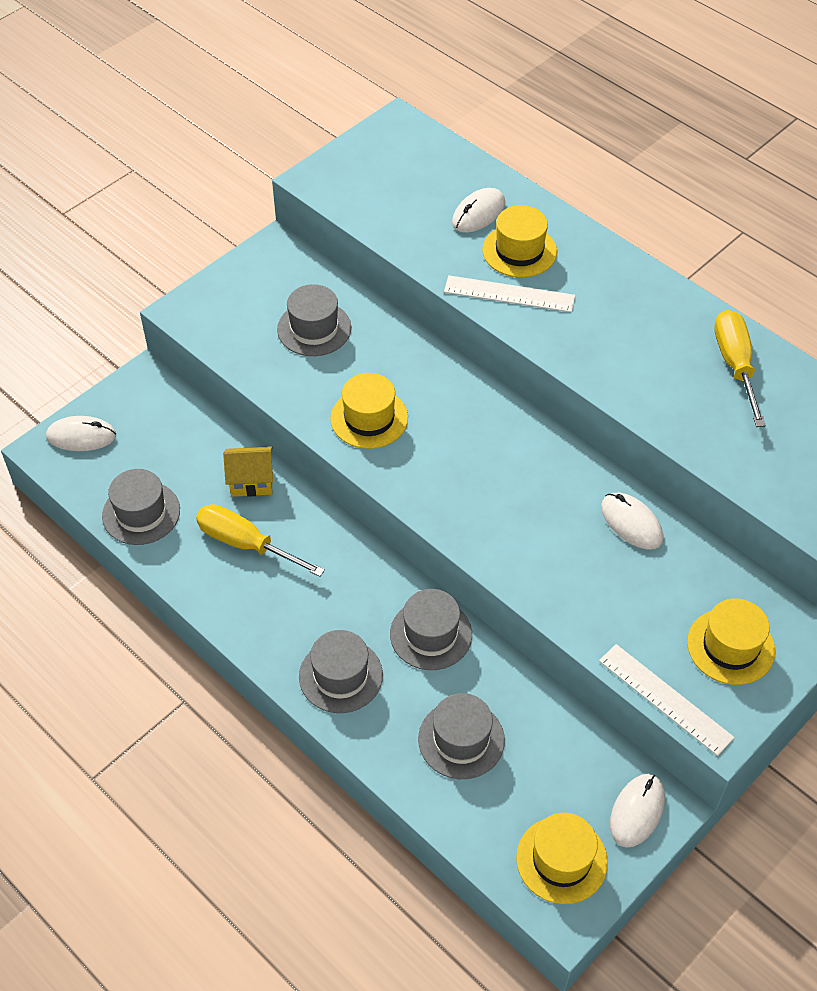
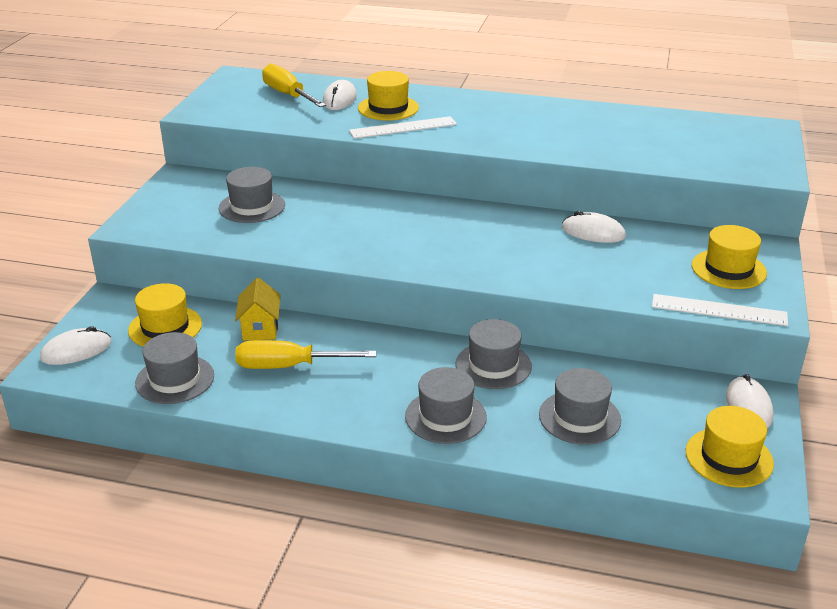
camera: 30 degrees left, 20 degrees down
(251, 482) = (260, 328): yellow house -> yellow house turned 60 degrees counterclockwise
(369, 418) = (343, 239): yellow hat -> yellow hat (165, 327)
(735, 365) = (593, 119): yellow screwdriver -> yellow screwdriver (288, 95)

